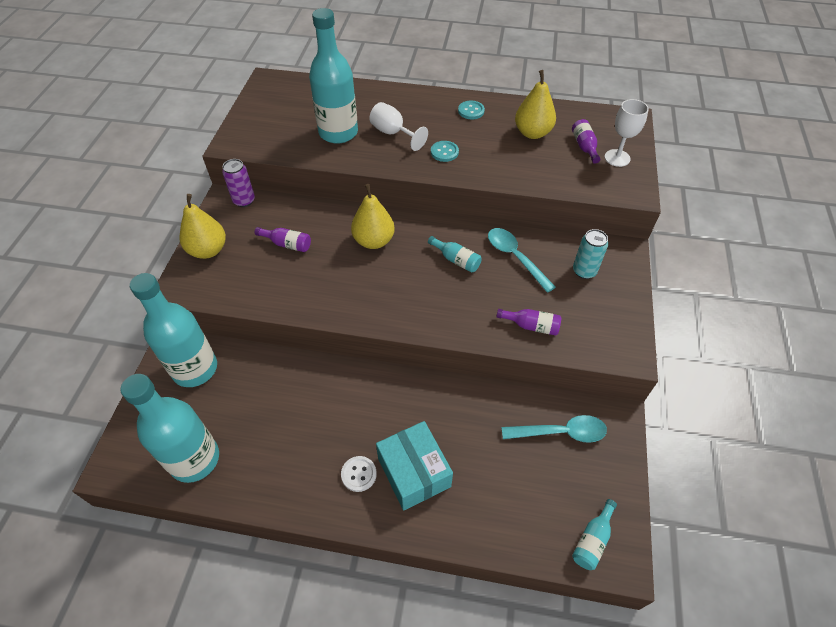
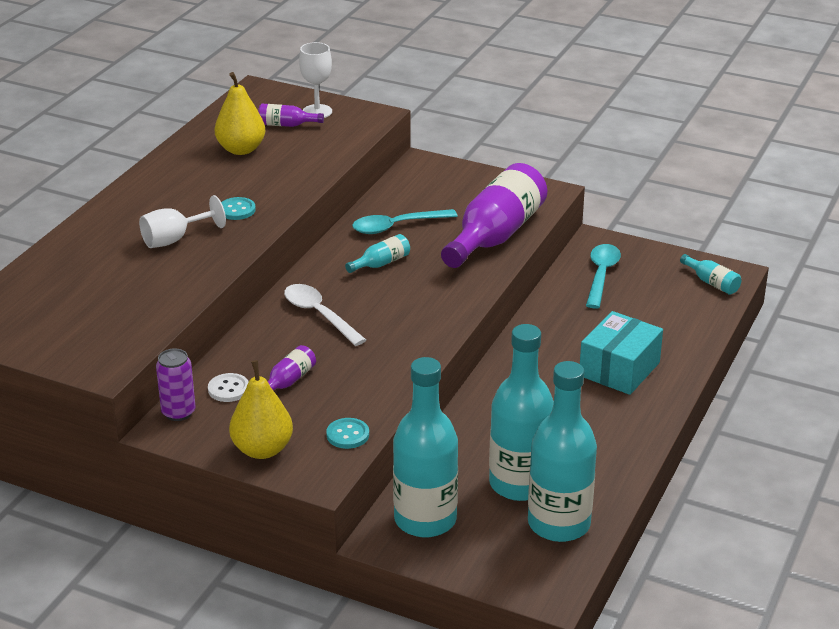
camera: 75 degrees left, 20 degrees down
(338, 133) = (143, 279): turquoise bottle -> turquoise bottle (519, 484)
(359, 474) = (612, 405): white button -> white button (228, 389)
(374, 241) = (319, 315): yellow pear -> white spoon
(414, 472) = (619, 369): turquoise box -> turquoise box turned 45 degrees counterclockwise
(471, 111) = (169, 180): turquoise button -> turquoise button (347, 435)
(531, 326) = (495, 236): purple bottle -> purple bottle, size x2.32
(584, 271) = (437, 191): turquoise can -> none

